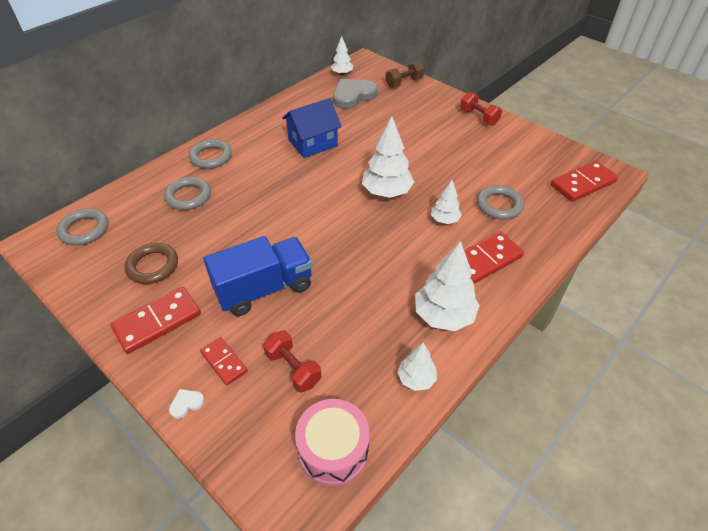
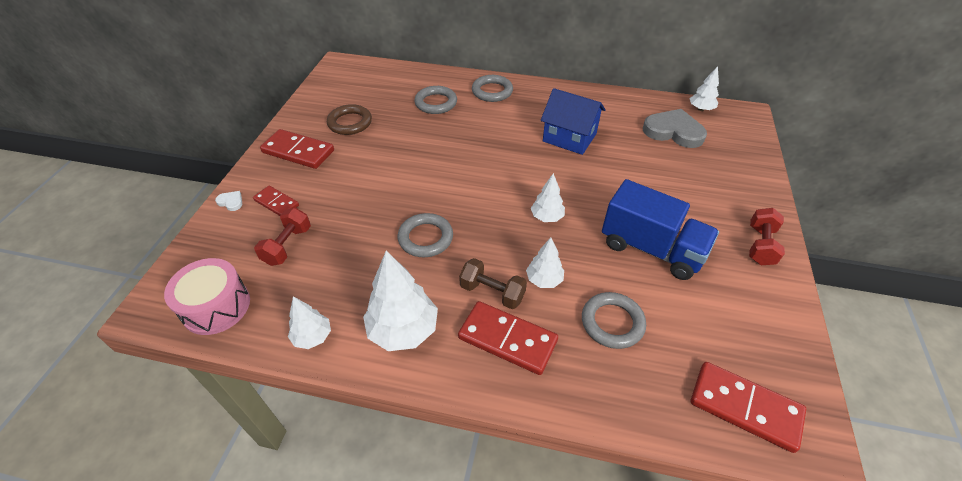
camera: 60 degrees right, 0 degrees up
(84, 230) = (364, 76): grey ring -> grey ring (425, 238)
(224, 362) = (276, 203): red domino -> red domino turned 75 degrees counterclockwise
(264, 289) = (363, 190): blue truck -> blue truck (651, 249)
(387, 192) = (547, 217): white tree -> white tree, size x0.57
(404, 83) = (745, 158): brown dumbbell -> brown dumbbell (492, 292)

